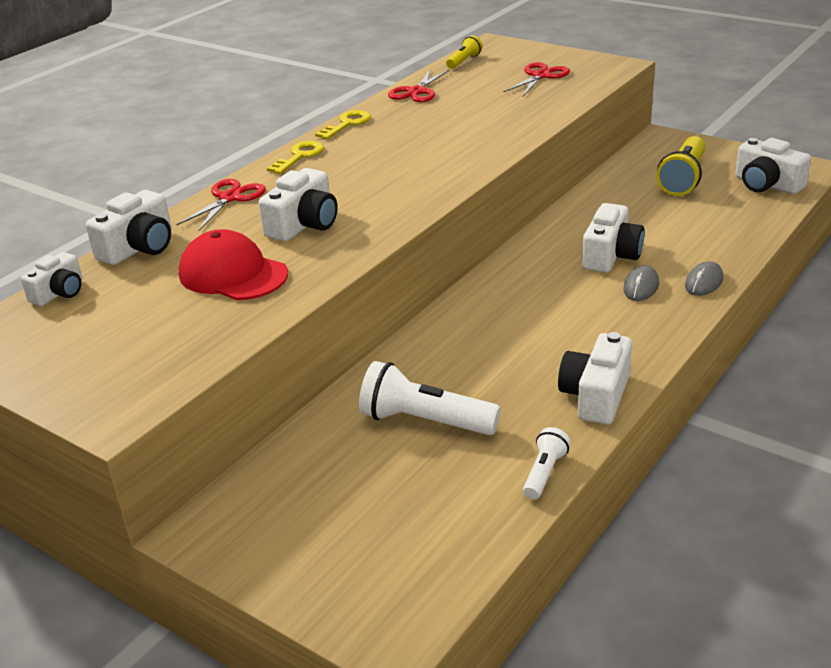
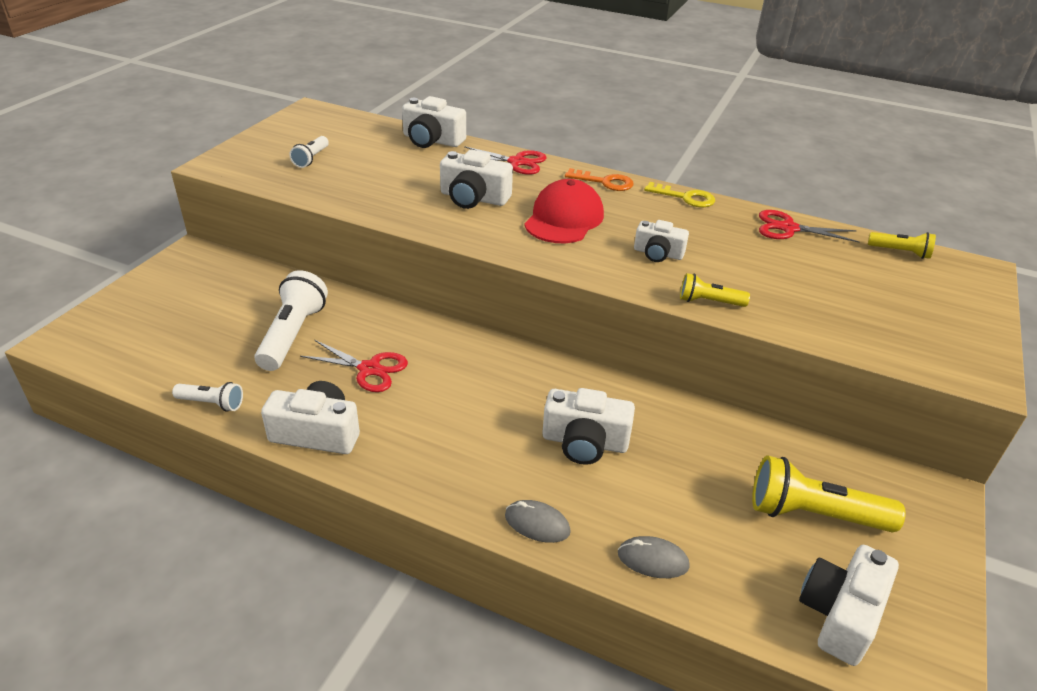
camera: 75 degrees right, 5 degrees up
(59, 292) = (369, 125): white camera -> white camera (658, 253)
(142, 334) = (311, 159): none -> white flashlight
(233, 274) = (391, 179): red cap -> red cap (564, 218)
(299, 156) = (604, 182): yellow key -> orange key
(522, 132) = (709, 302): none -> yellow flashlight
(541, 76) = (891, 310): red scissors -> red scissors (369, 369)
(641, 287) = (519, 467): grey mouse -> grey mouse (652, 560)

